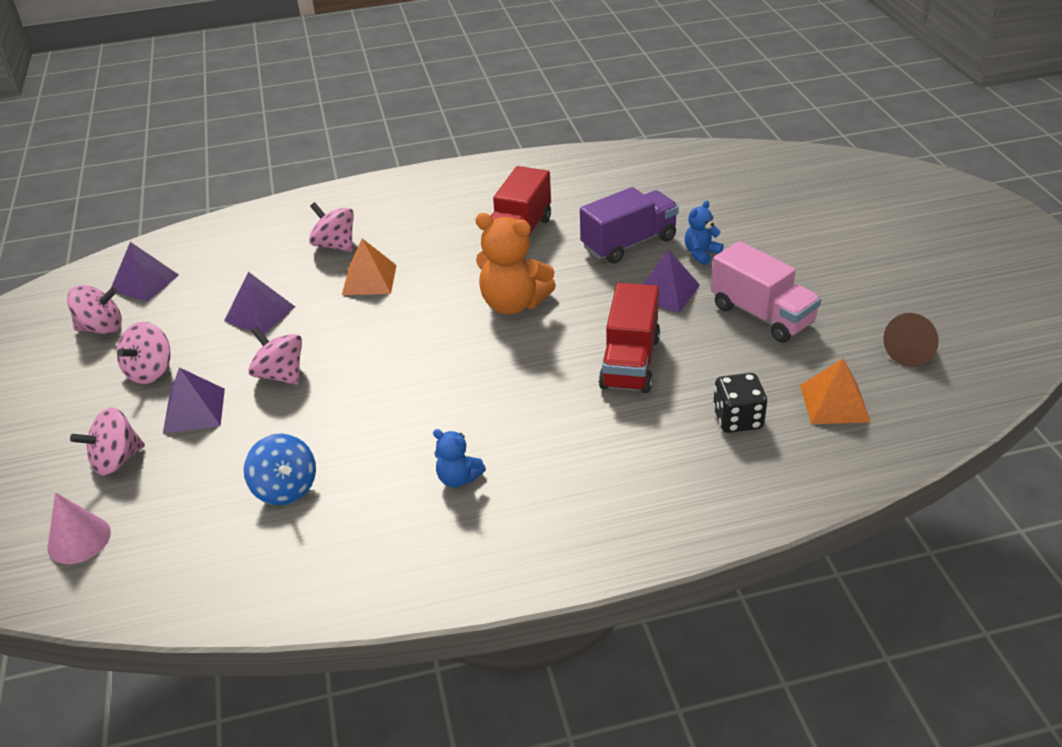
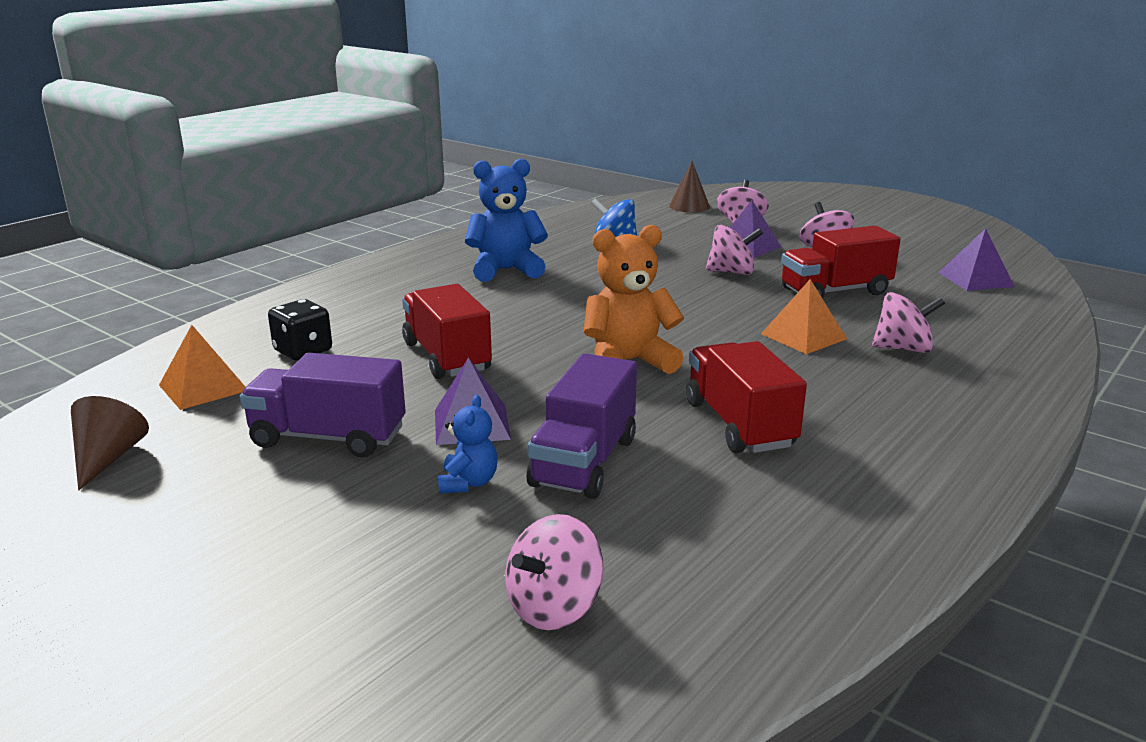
camera: 140 degrees right, 15 degrees down
(79, 539) = (689, 206): pink cone -> brown cone
(101, 328) = (921, 254): pink spinning top -> pink spinning top (554, 607)
(259, 313) = (835, 291): purple pyramid -> red truck
(458, 478) = (506, 270): blue teddy bear -> blue teddy bear, size x1.90
(761, 315) = (328, 437): pink truck -> purple truck

